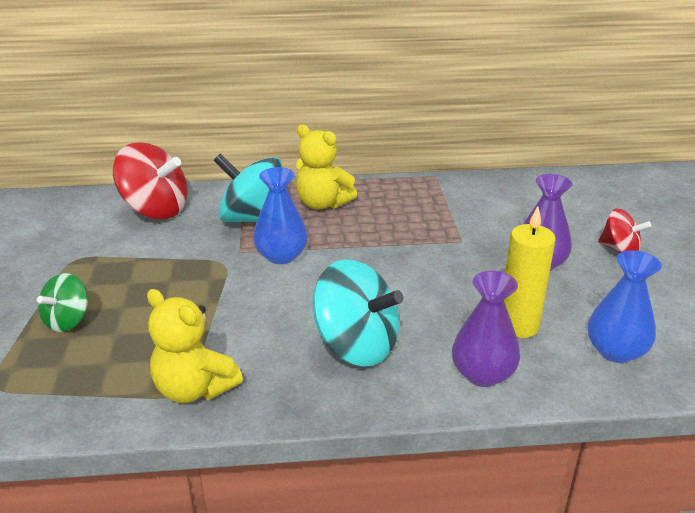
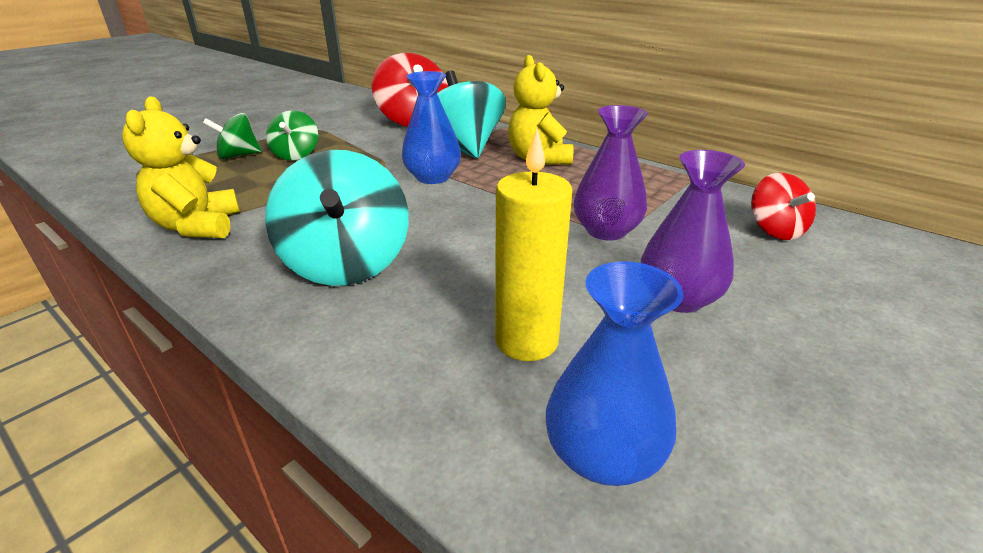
camera: 45 degrees right, 0 degrees up
(124, 292) = (296, 155): none -> green spinning top
(482, 374) = (393, 359): purple vase -> purple vase (606, 231)
(619, 250) = (840, 344): red spinning top -> red spinning top (775, 230)

